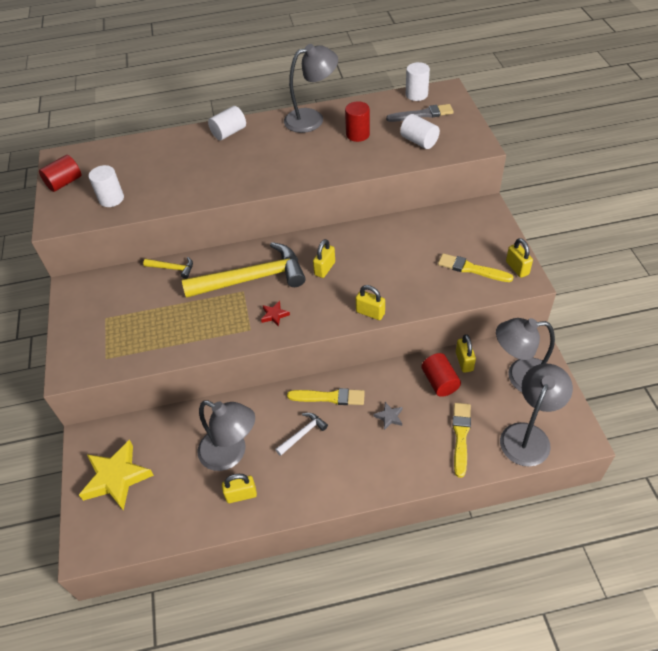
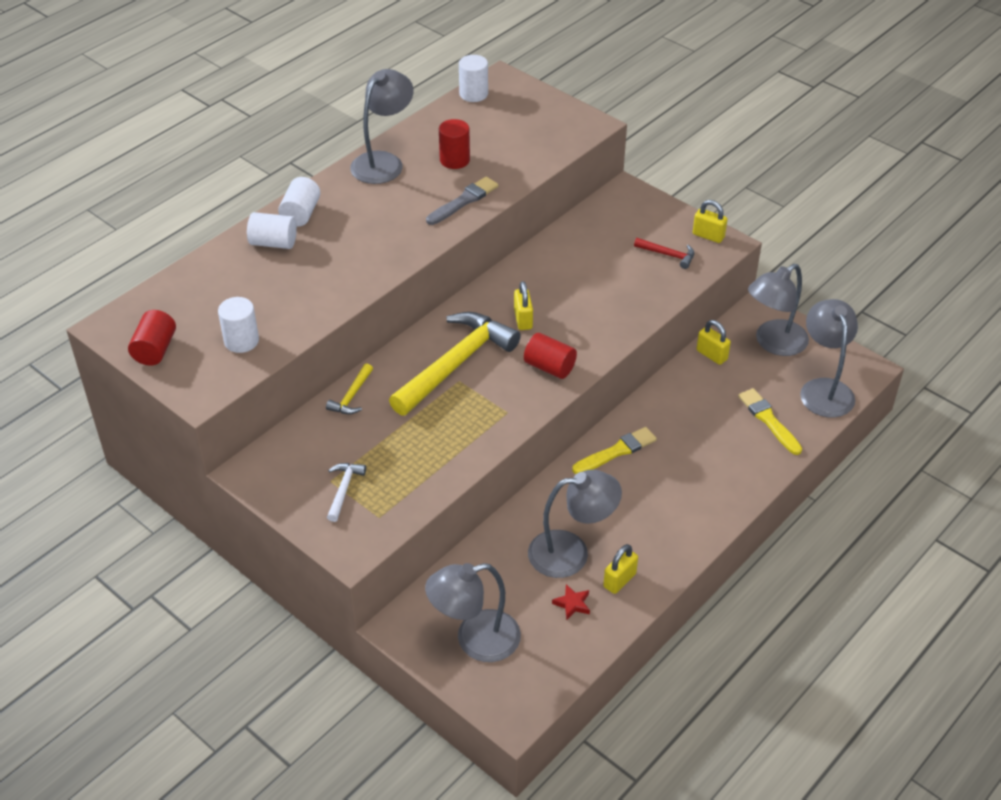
camera: 40 degrees left, 5 degrees down
(116, 477) = (475, 640): yellow star -> grey lamp
(172, 268) = (352, 396): yellow hammer -> yellow hammer turned 135 degrees clockwise
(274, 315) = (518, 387): red star -> red star (572, 604)
(302, 434) = (624, 496): white hammer -> white hammer (343, 490)
(370, 312) = (612, 339): yellow padlock -> none
(389, 417) = (690, 438): grey star -> none
(419, 141) = (528, 142): white cylinder -> white cylinder (273, 243)
(422, 114) = (502, 113): grey brush -> grey brush (463, 201)
(439, 382) = (706, 384): red cylinder -> red cylinder (549, 367)
(472, 269) = (668, 255): yellow brush -> red hammer

